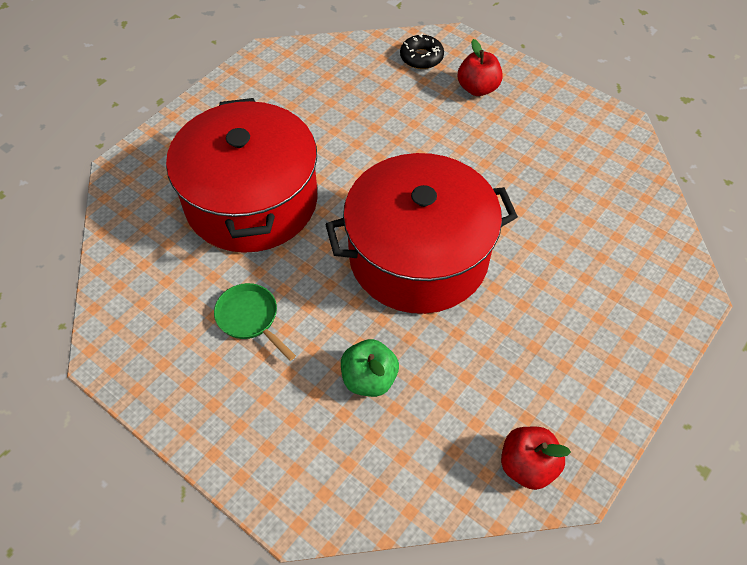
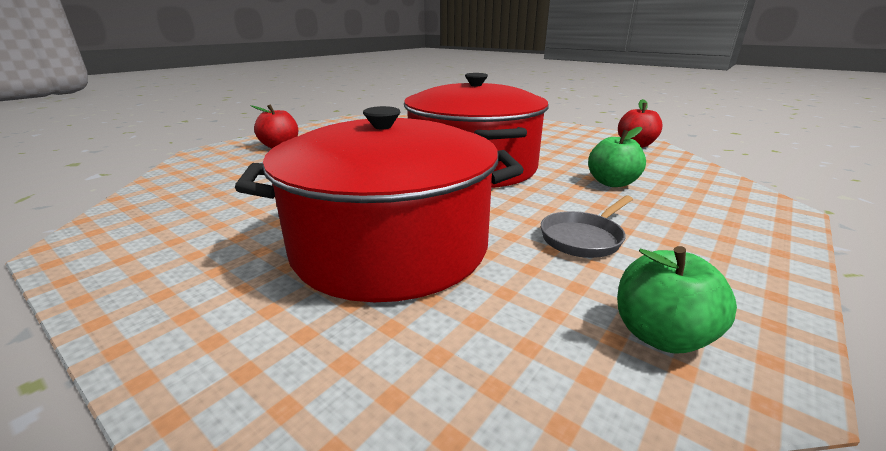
camera: 90 degrees left, 30 degrees down
(139, 326) = (660, 335): none -> green apple
(250, 318) = (583, 238): green pan -> grey pan
(421, 57) = (212, 163): black donut -> none

